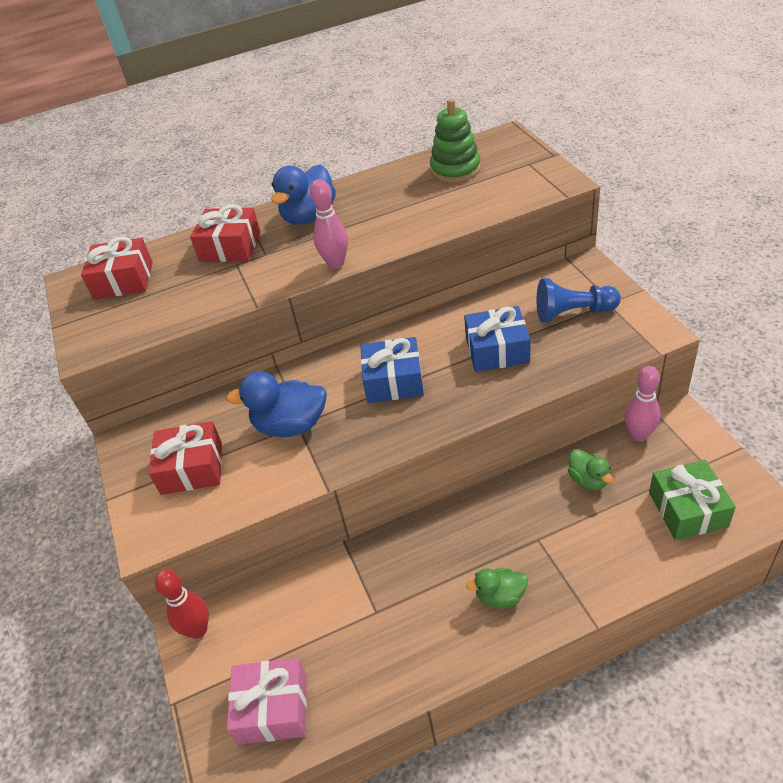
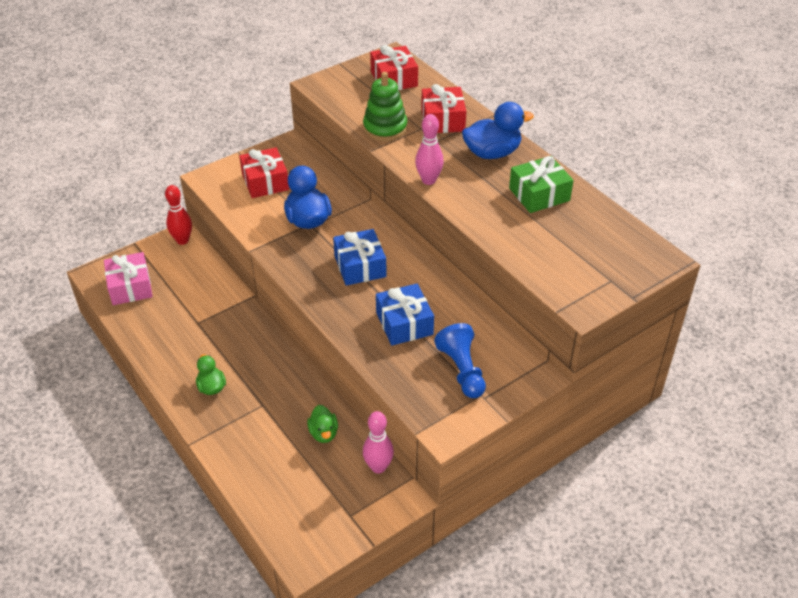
camera: 70 degrees right, 0 degrees up
(309, 216) = (492, 153): blue duck -> blue duck turned 150 degrees clockwise
(455, 169) = (587, 230): green stacking toy -> green stacking toy (385, 128)
(588, 480) = (323, 433): green duck -> green duck turned 60 degrees counterclockwise
(688, 509) = (299, 501): green gift -> green gift (539, 194)

